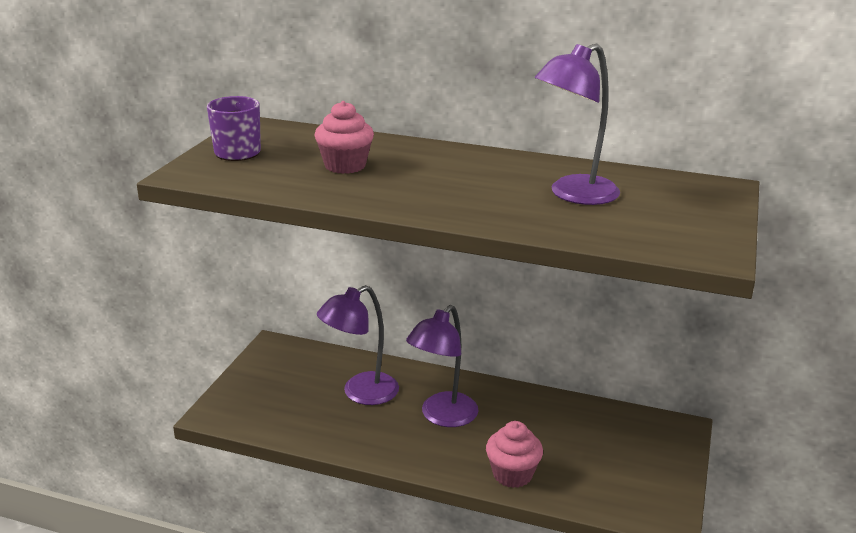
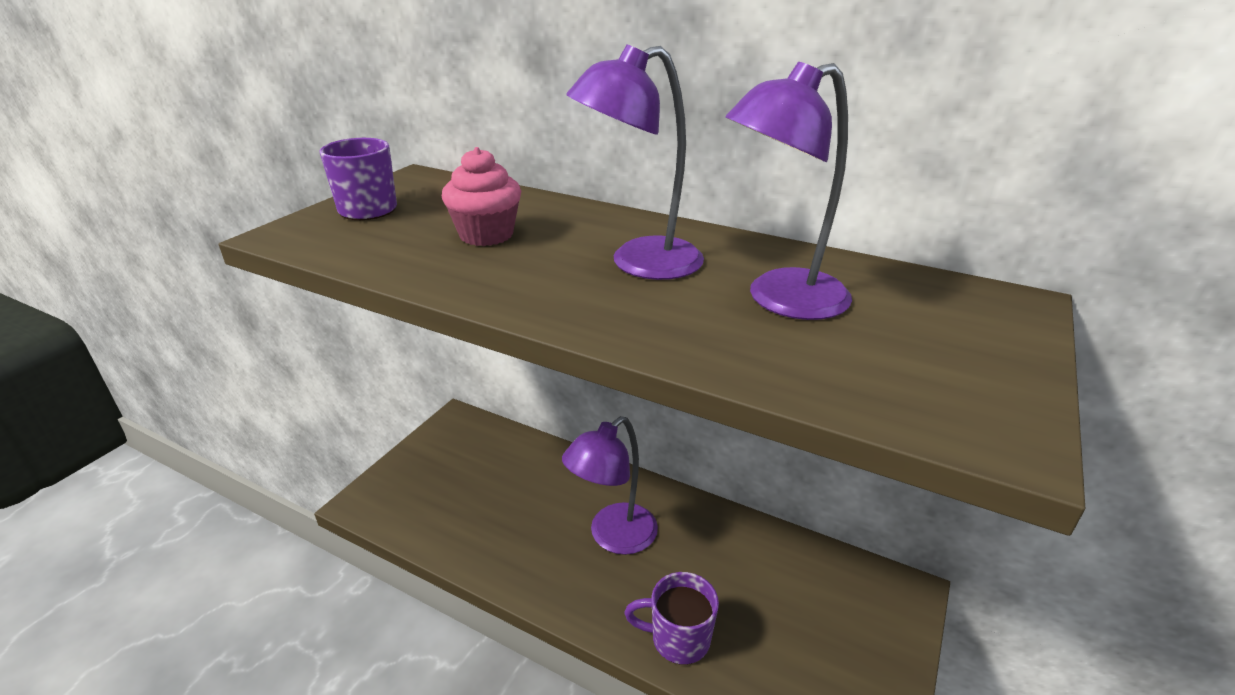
camera: 10 degrees right, 5 degrees up
(360, 393) = (529, 492): purple lamp -> purple lamp (639, 263)
(512, 474) = (678, 639): pink cupcake -> purple mug

